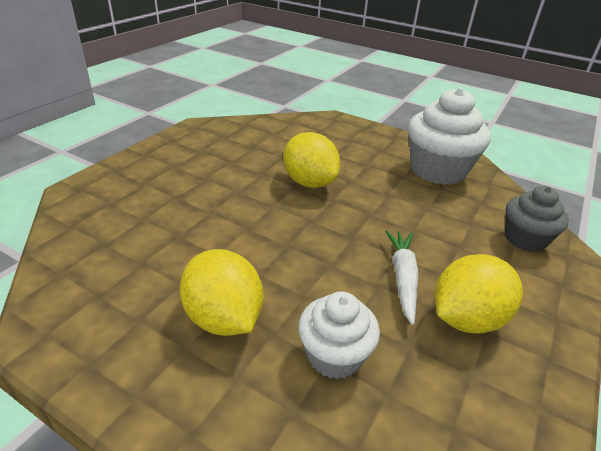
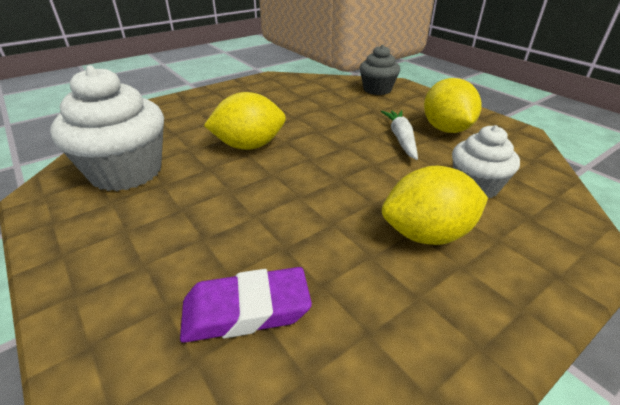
camera: 65 degrees left, 0 degrees up
(111, 234) = (246, 310): none -> purple eraser
(403, 278) = (401, 139): white carrot -> white carrot turned 60 degrees clockwise
(437, 170) = (279, 90): white cupcake -> white cupcake (126, 172)

